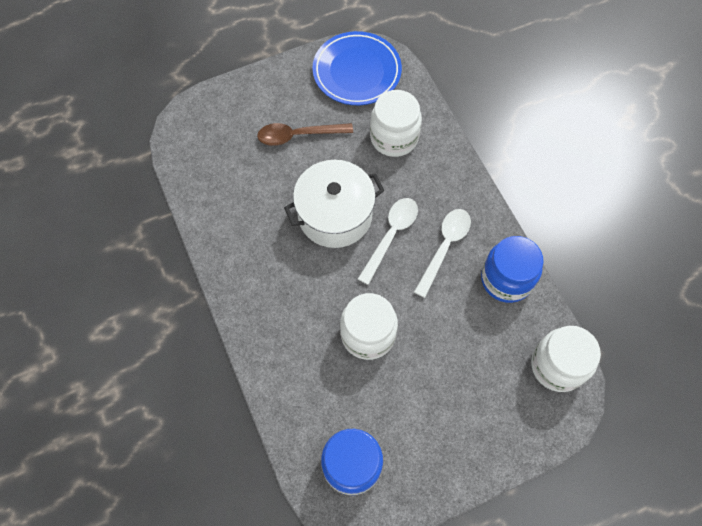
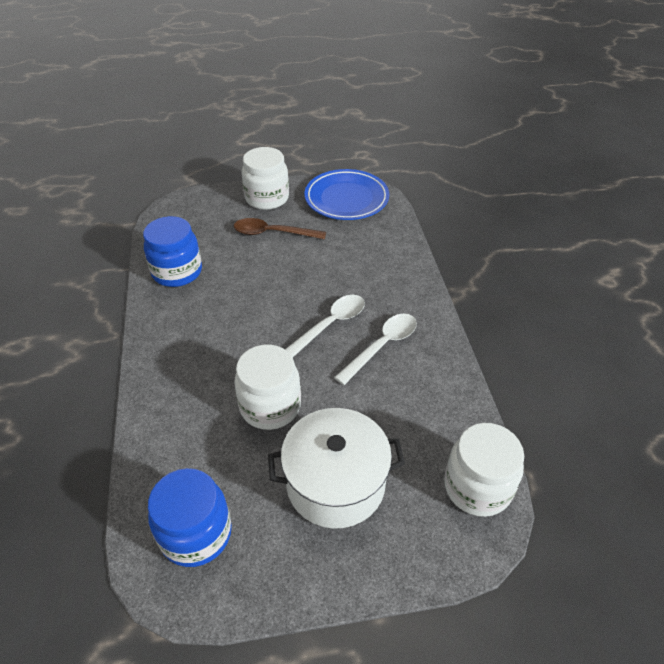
camera: 15 degrees right, 20 degrees down
(335, 215) = (280, 298): white pot -> white pot (335, 483)
(394, 137) = (363, 250): white jar -> white jar (267, 198)
(506, 279) = (440, 388): blue jar -> blue jar (177, 272)

